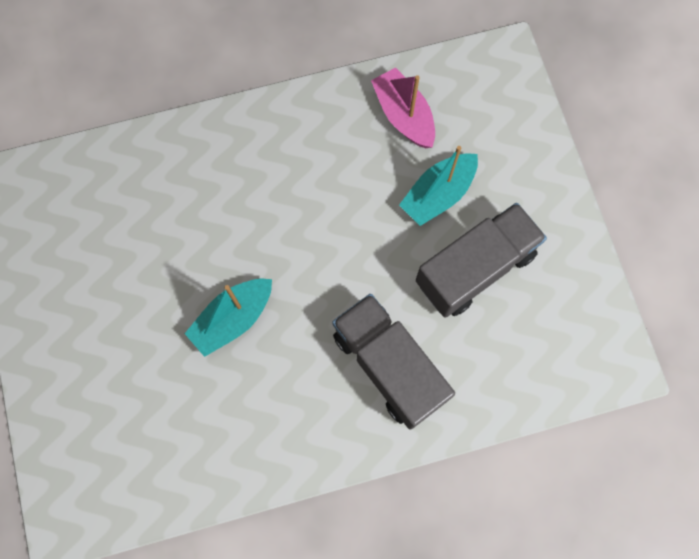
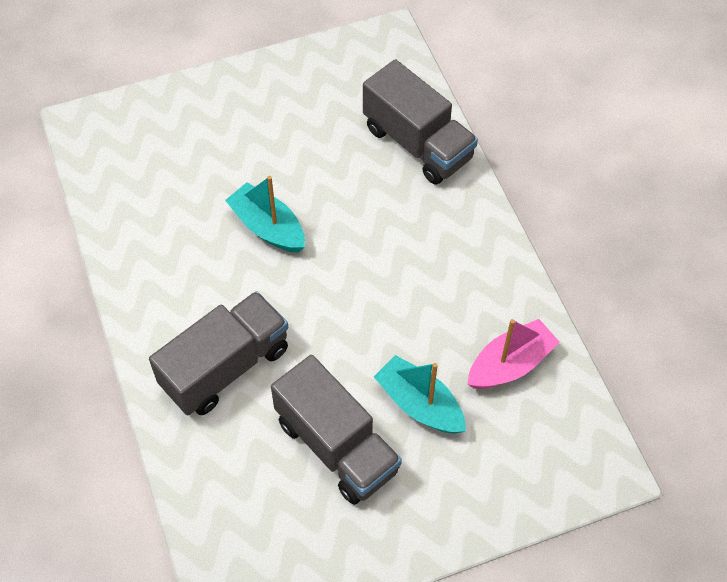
camera: 85 degrees right, 15 degrees down
(150, 167) = (417, 143): none -> grey truck

